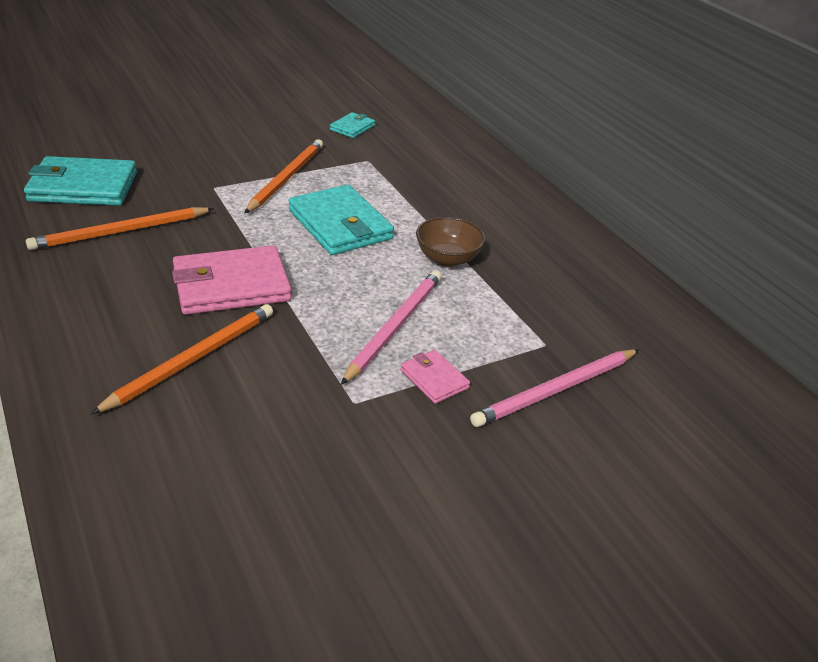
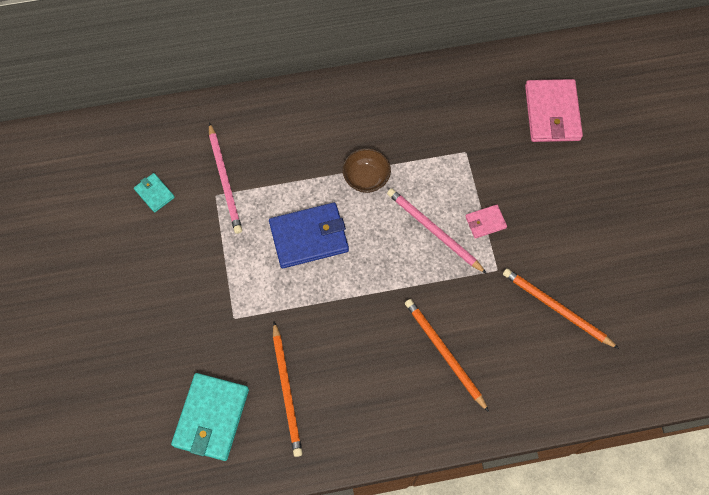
camera: 70 degrees left, 30 degrees up
(231, 285) = (371, 321): pink wallet -> pink wallet (552, 113)
(286, 178) = (231, 262): orange pencil -> orange pencil (556, 308)
(340, 225) = (309, 237): turquoise wallet -> blue wallet
(555, 390) = (505, 162): pink pencil -> pink pencil (225, 180)

